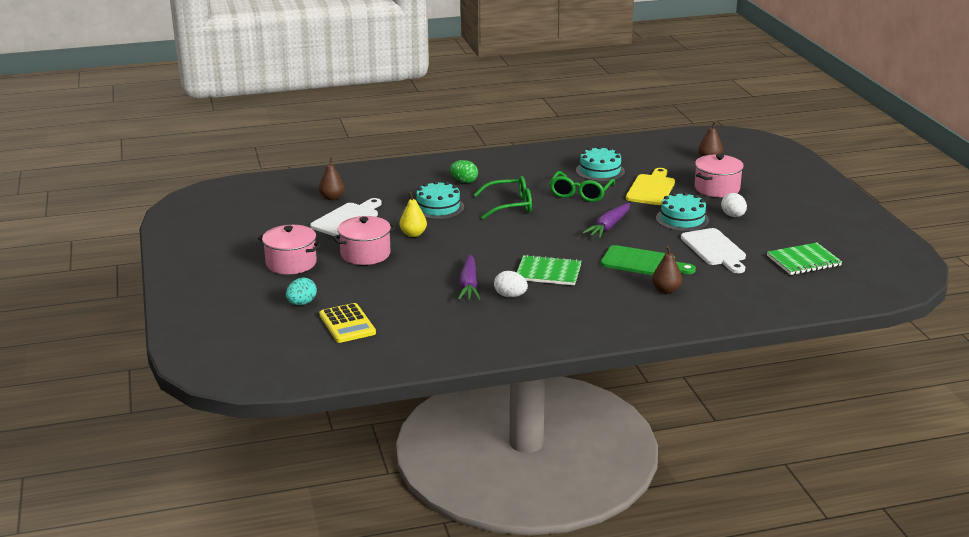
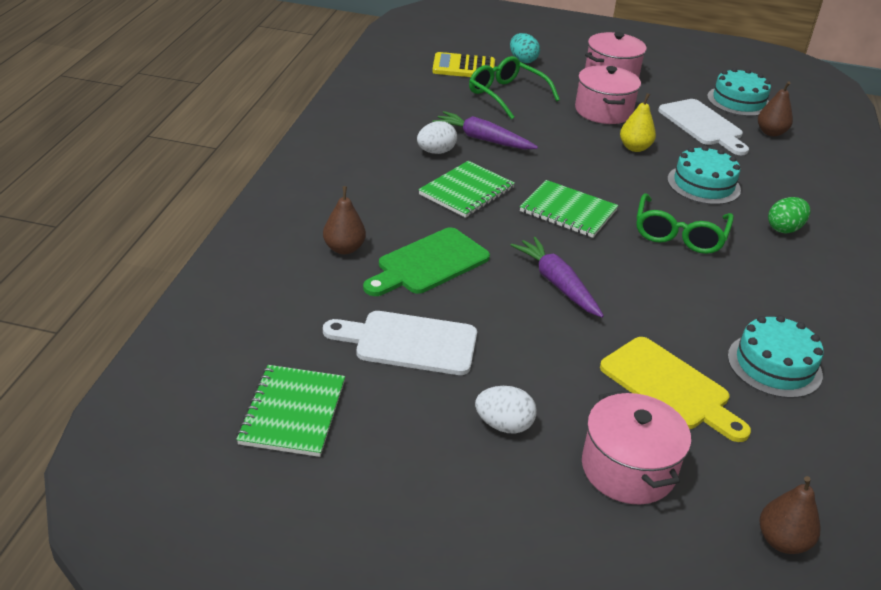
camera: 115 degrees right, 10 degrees up
(528, 238) = (568, 211): none -> green notebook
(580, 193) = (689, 307): green glasses -> green glasses (506, 95)
(682, 219) = (531, 362): turquoise cake -> turquoise cake (738, 101)

